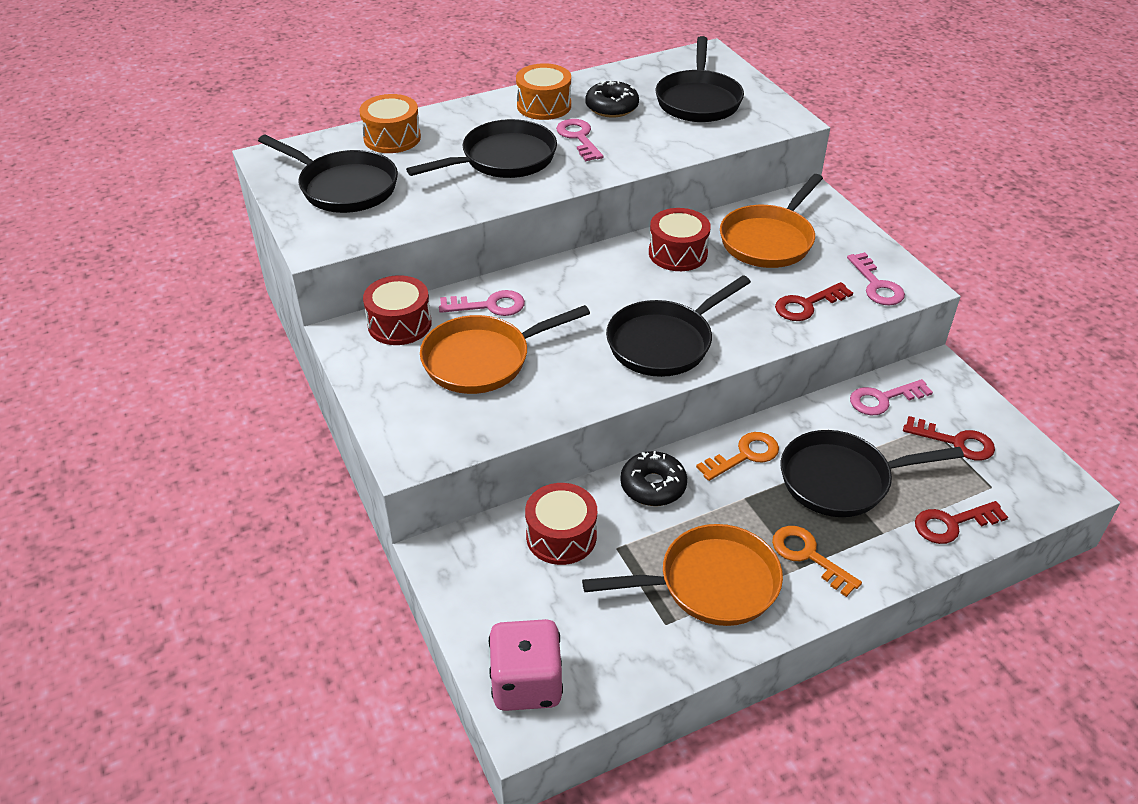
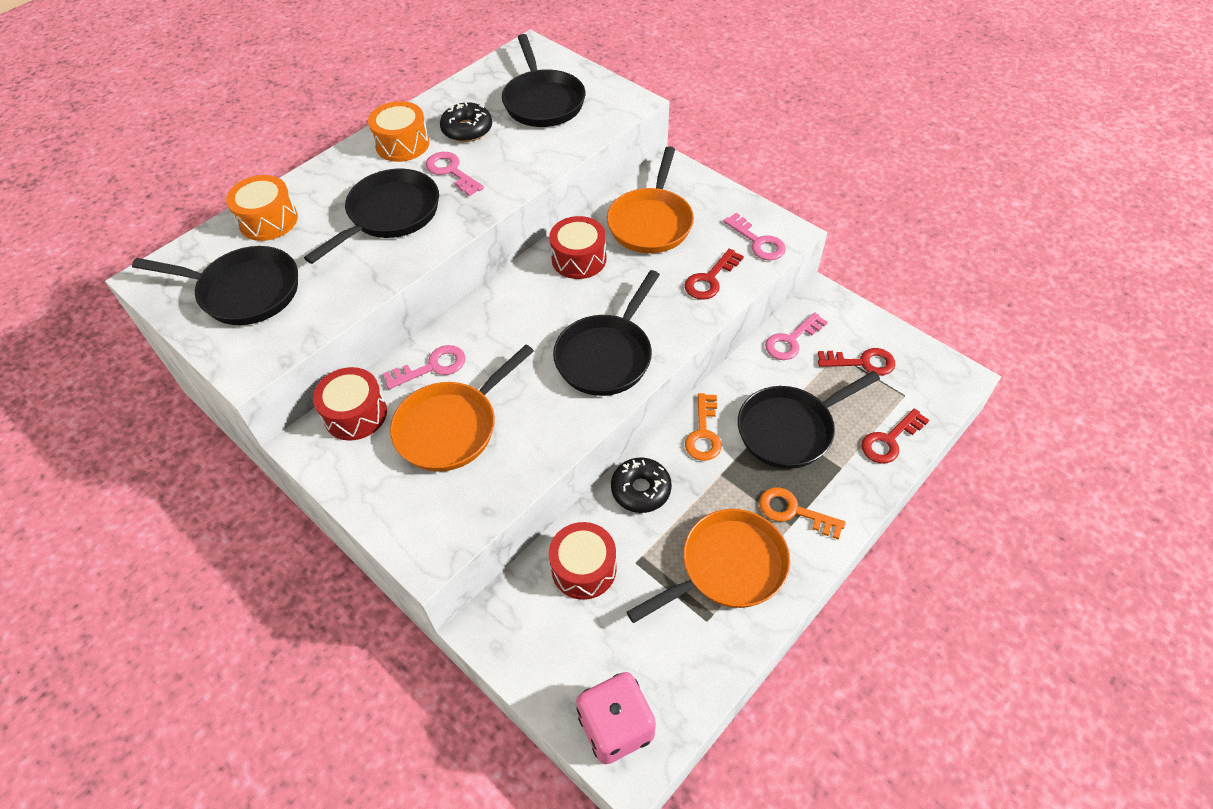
camera: 20 degrees left, 10 degrees up
(744, 455) = (703, 433): orange key -> orange key turned 150 degrees clockwise

